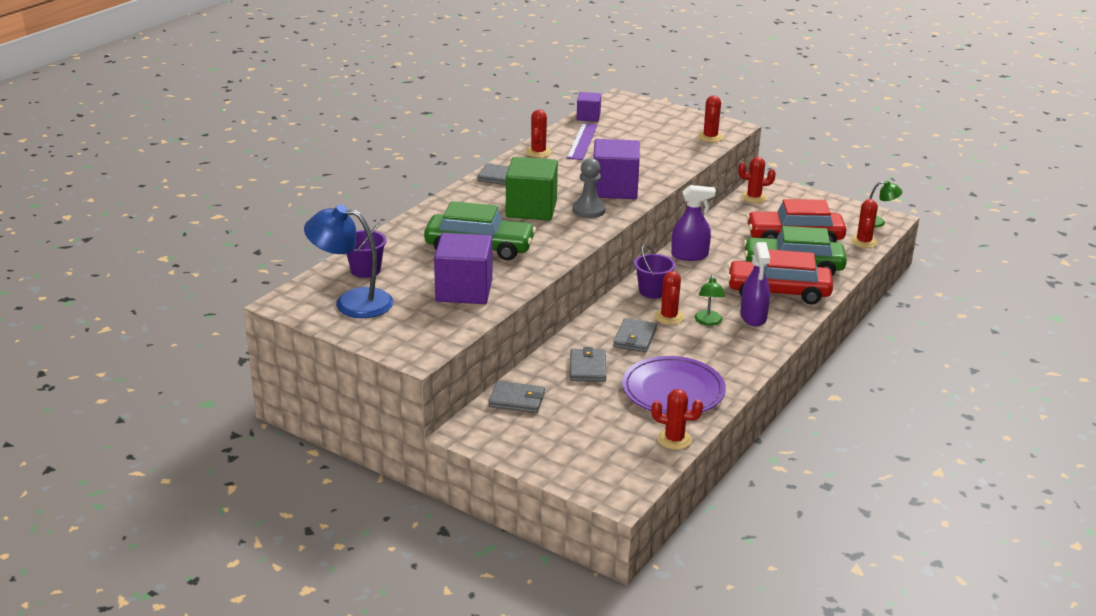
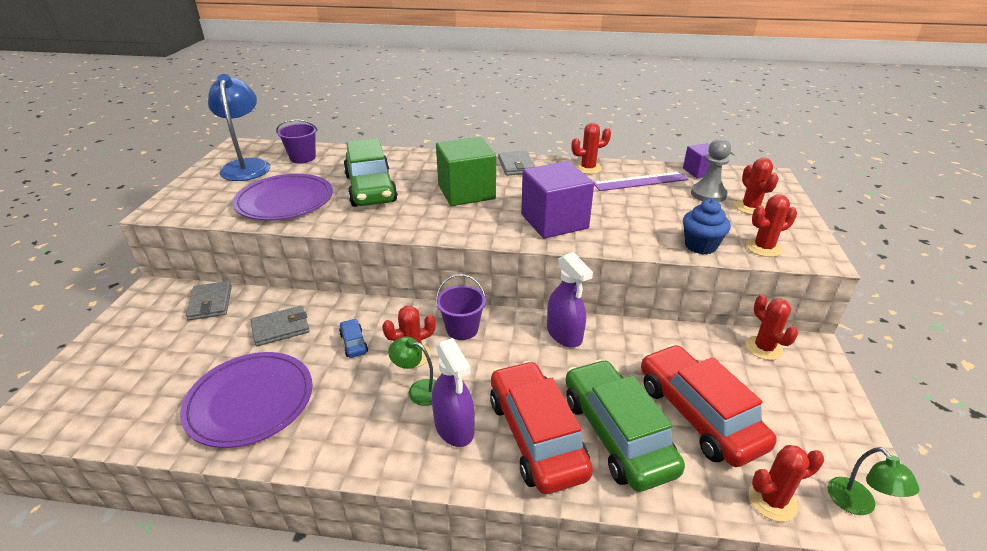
camera: 65 degrees right, 5 degrees up
(464, 290) = (285, 201): purple cube -> purple plate
(588, 210) = (491, 219): grey pawn -> grey pawn (708, 194)
(635, 338) = (354, 343): grey wallet -> blue car
(674, 439) = (141, 431): red cactus -> red cactus (750, 207)
(691, 153) = (700, 246): none -> blue cupcake
(708, 322) = (419, 390): green lamp -> green lamp turned 45 degrees clockwise
(753, 317) = (454, 428): purple spray bottle -> purple spray bottle turned 90 degrees counterclockwise

